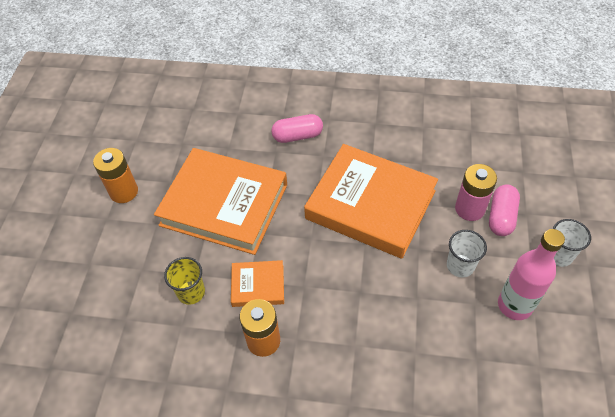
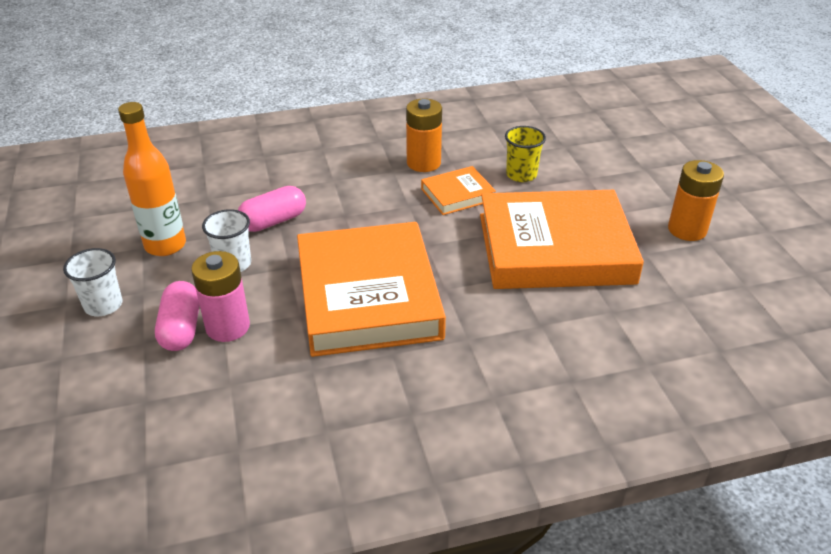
camera: 155 degrees right, 15 degrees down
(297, 136) = (525, 356): pink capsule -> pink capsule (273, 221)
(370, 205) = (368, 296): orange book -> orange book turned 75 degrees clockwise
(514, 305) = (165, 245): pink bottle -> orange bottle

